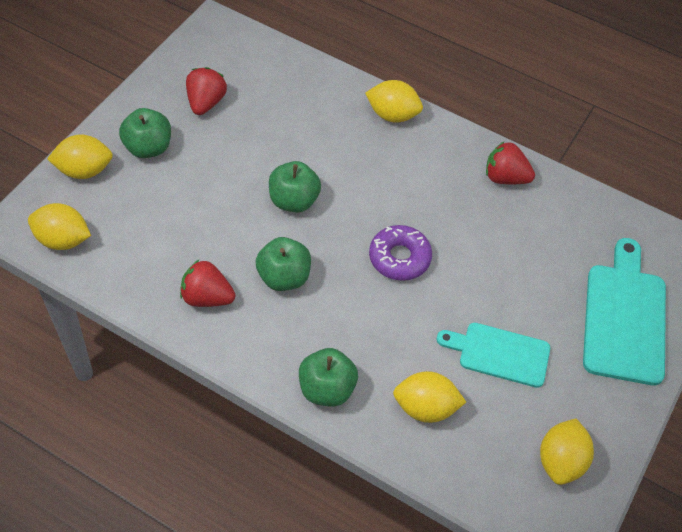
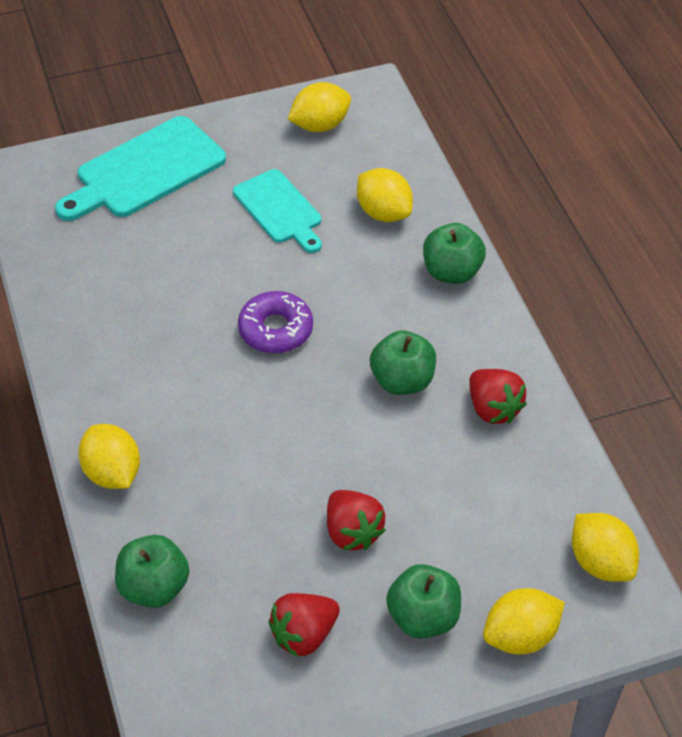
camera: 135 degrees left, 5 degrees down
(84, 170) = (520, 636): yellow lemon -> yellow lemon turned 60 degrees counterclockwise
(293, 201) = (319, 448): green apple -> green apple (154, 587)
(505, 178) = (86, 334): red strawberry -> red strawberry (352, 532)

